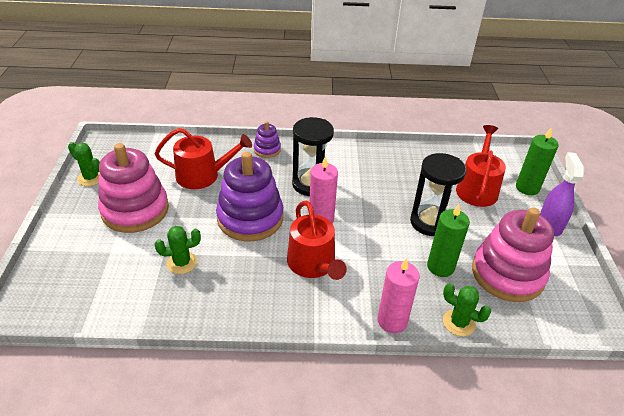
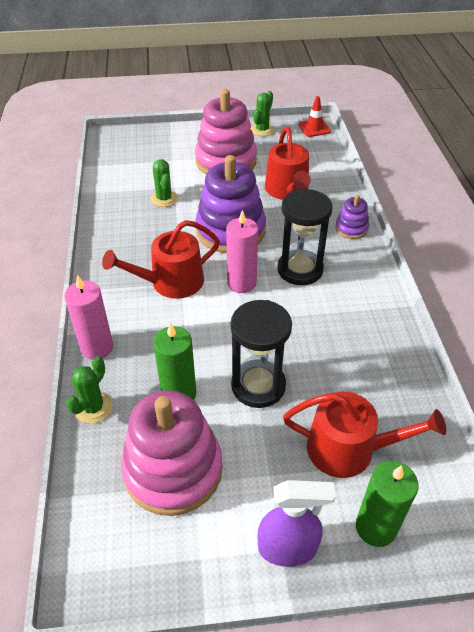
camera: 85 degrees right, 5 degrees up
(109, 144) = (314, 128): none -> red traffic cone

